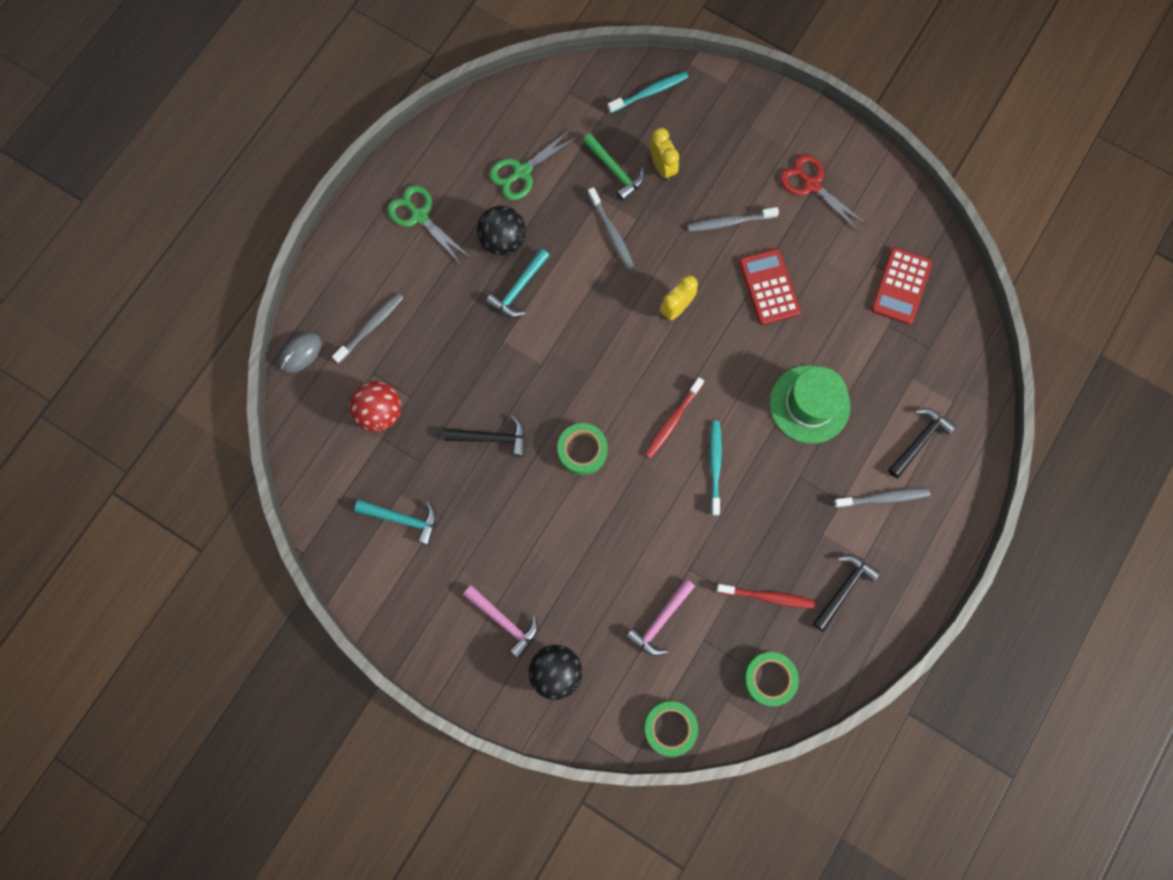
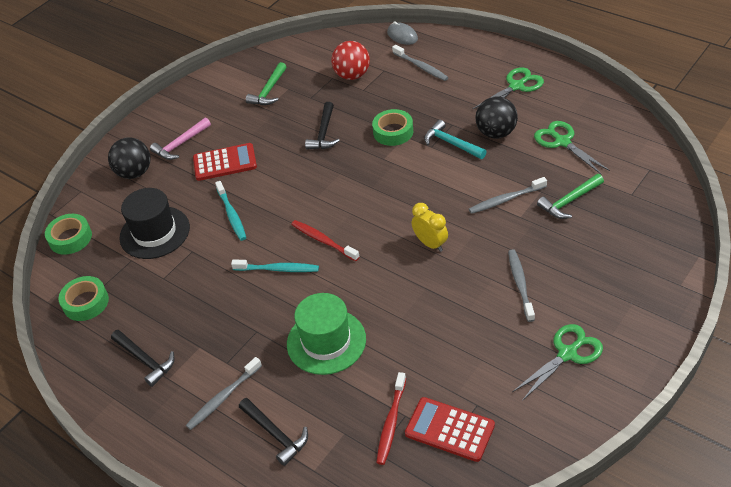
camera: 100 degrees right, 30 degrees down
(403, 519) = (269, 91): turquoise hammer -> green hammer
(582, 450) = (305, 184): green tape -> green tape (393, 132)
(649, 92) = (659, 225): turquoise toothbrush -> turquoise toothbrush (231, 215)
(660, 620) = (154, 232): pink hammer -> black hat
(662, 167) = (576, 234): yellow clock -> none
(767, 597) = (154, 303): red toothbrush -> red toothbrush (391, 423)
(768, 287) = (450, 313): red calculator -> red calculator (225, 162)
(811, 185) = (567, 354): red scissors -> green scissors
(883, 498) = (223, 398): grey toothbrush -> grey toothbrush turned 45 degrees clockwise

